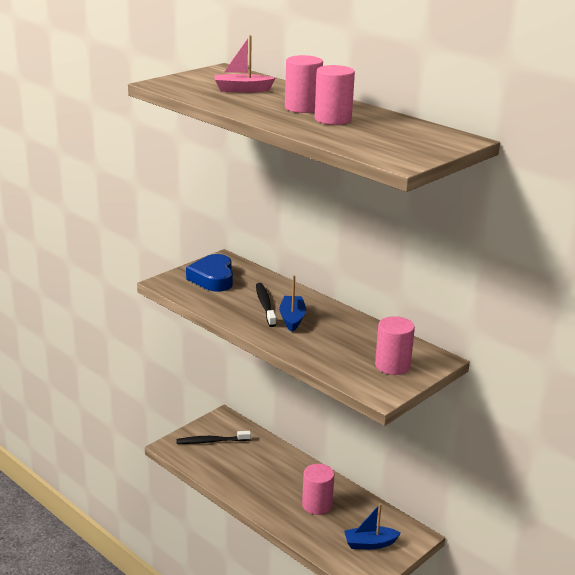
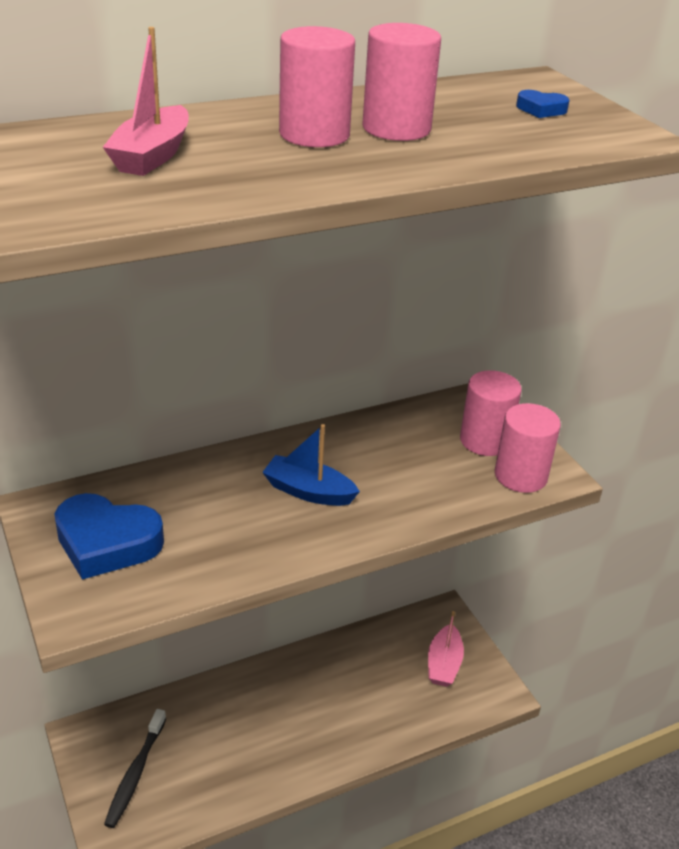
camera: 70 degrees left, 10 degrees up
(265, 305) = (246, 507): black toothbrush -> none
(317, 505) = (348, 691): pink cylinder -> pink cylinder (520, 476)
(370, 543) = (444, 664): blue boat -> pink boat
(409, 142) = (541, 109): none -> blue heart

